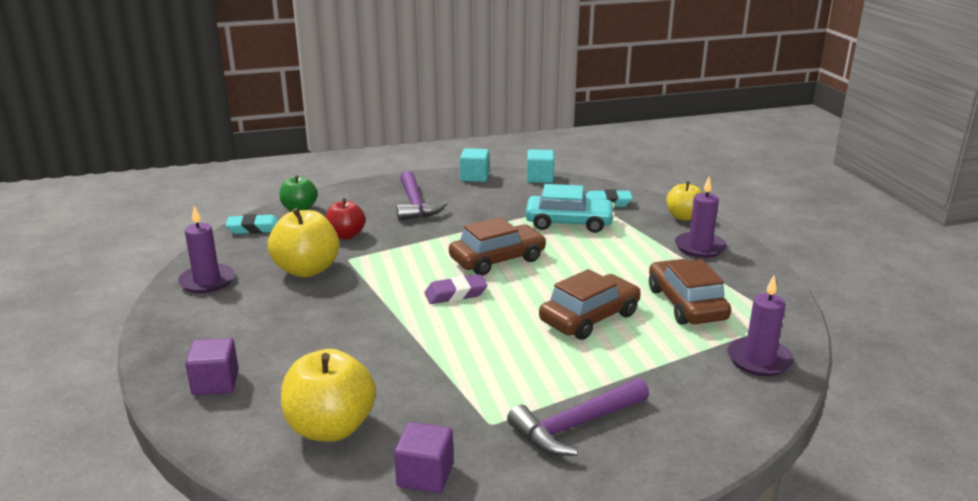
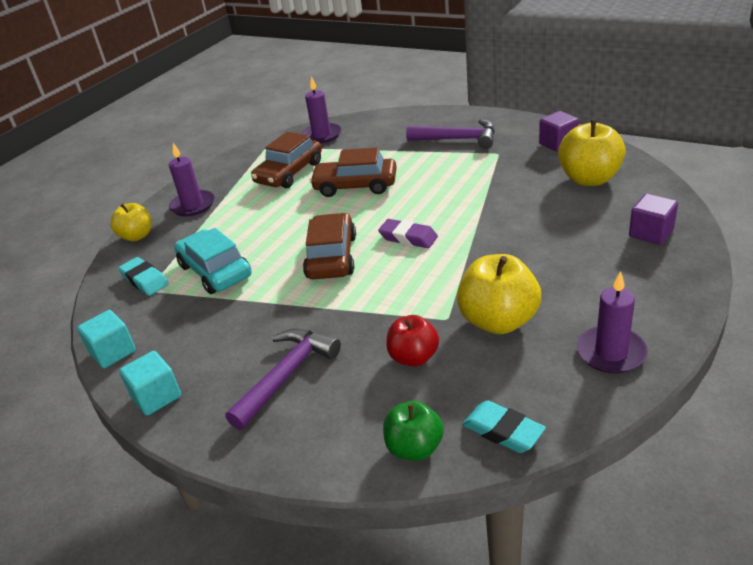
camera: 130 degrees left, 10 degrees up
(497, 259) = (332, 257): brown car -> brown car turned 75 degrees clockwise

